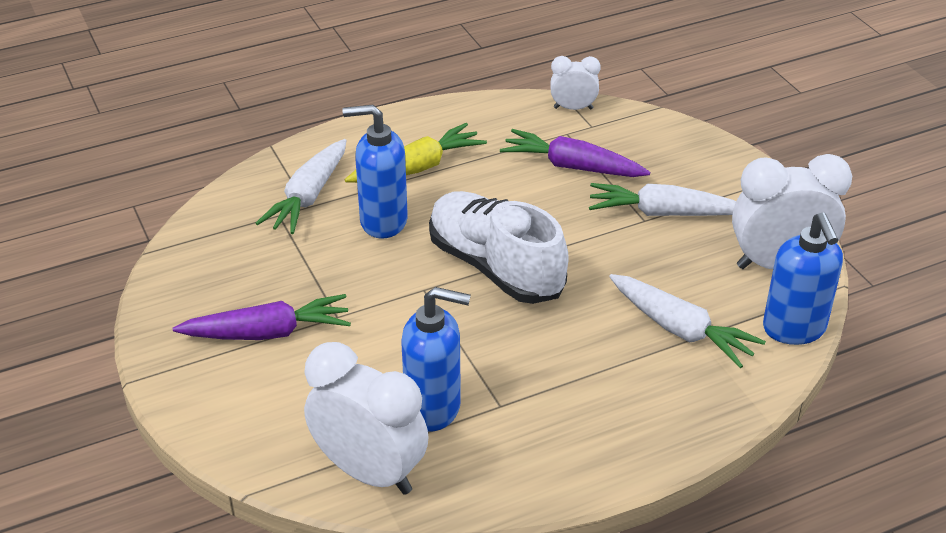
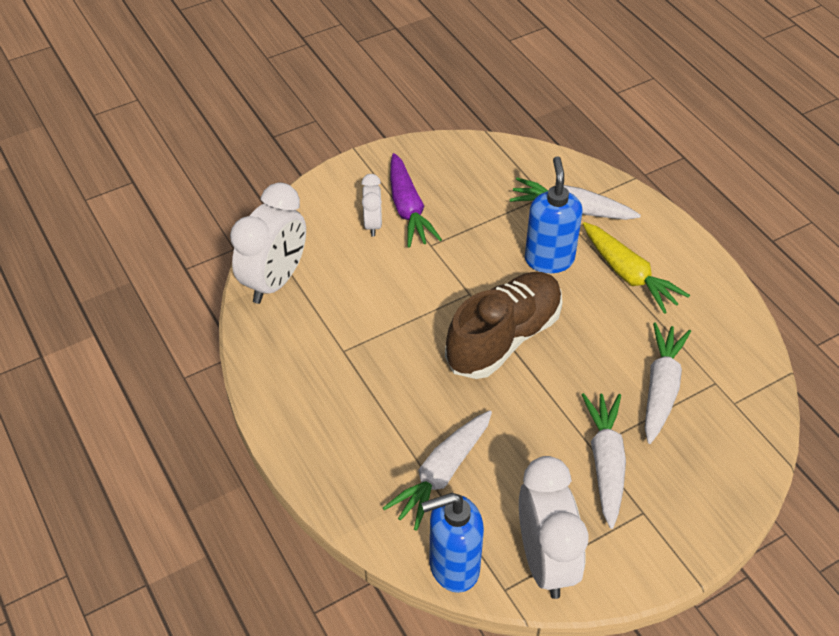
camera: 85 degrees right, 10 degrees up
(433, 408) = (337, 310): blue soap dispenser -> none
(495, 267) = (503, 338): white shoe -> brown shoe
(571, 166) = (661, 388): purple carrot -> white carrot
(573, 108) = (760, 386): white clock -> white clock (373, 224)

